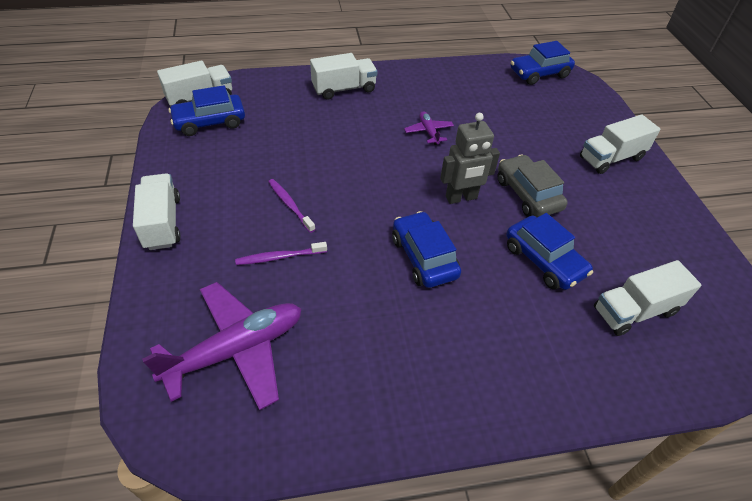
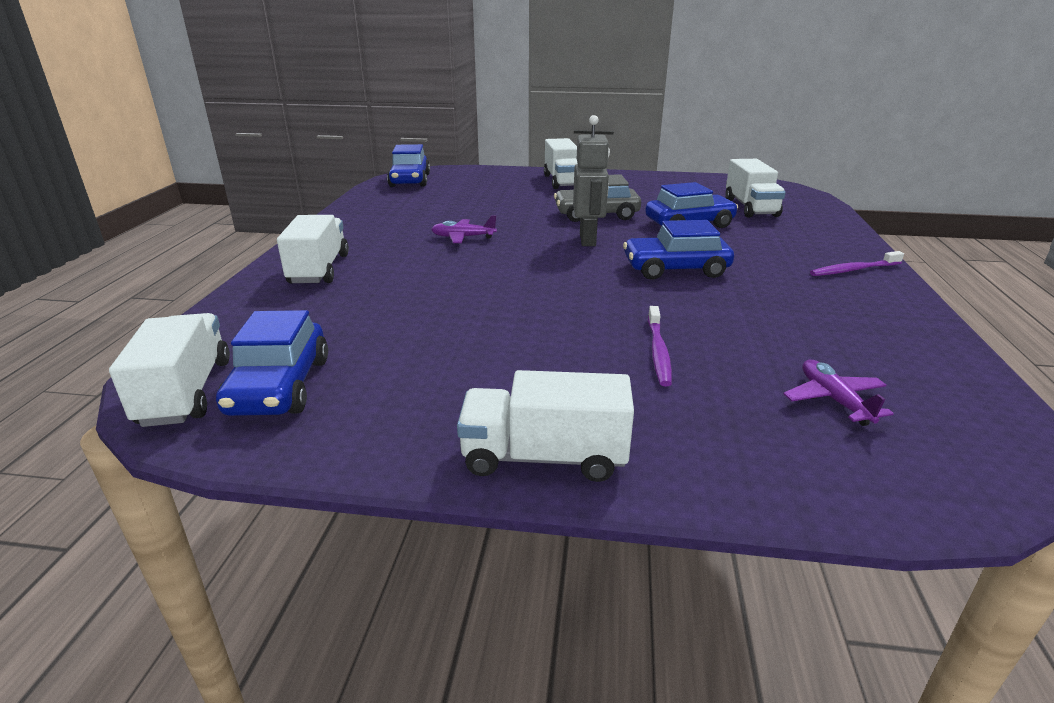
camera: 70 degrees left, 20 degrees down
(236, 350) = (833, 400): purple plane -> purple plane, size x0.48
(290, 205) = (553, 333): purple toothbrush -> purple toothbrush (853, 270)

